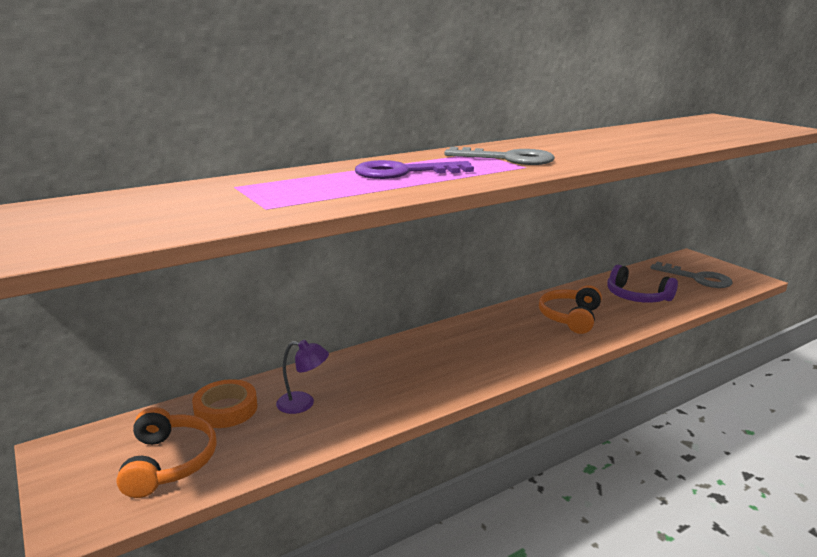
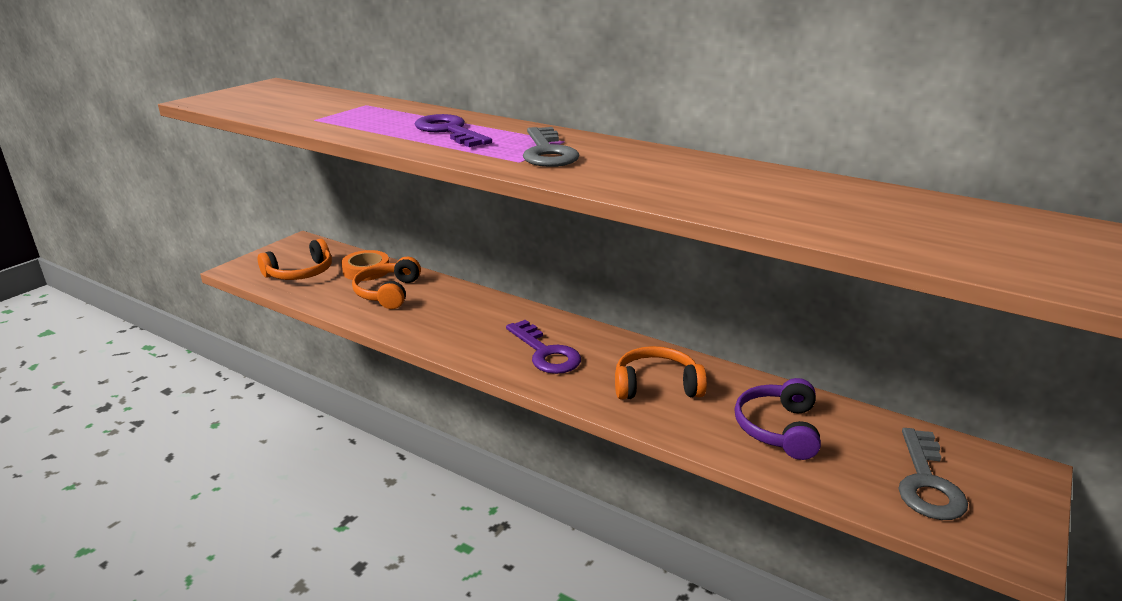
camera: 65 degrees right, 5 degrees up
(303, 404) = (388, 293): purple lamp -> orange headphones
(497, 346) = (545, 353): none -> purple key

